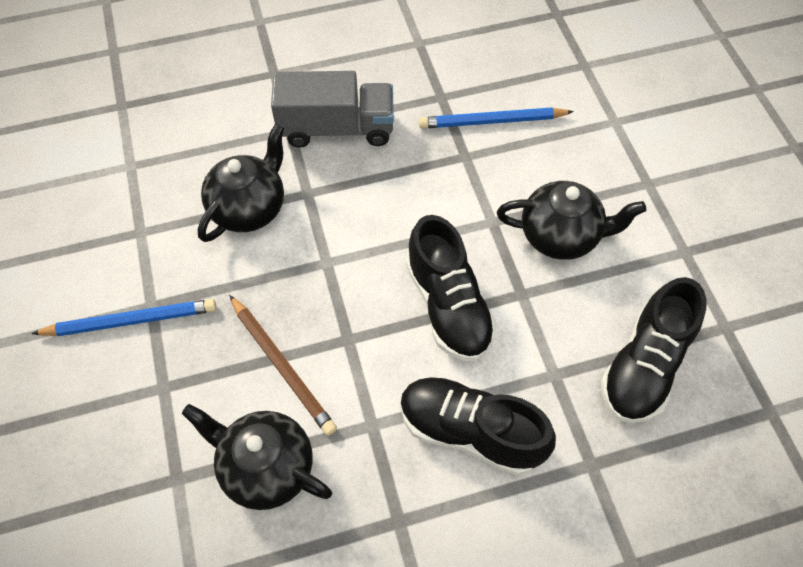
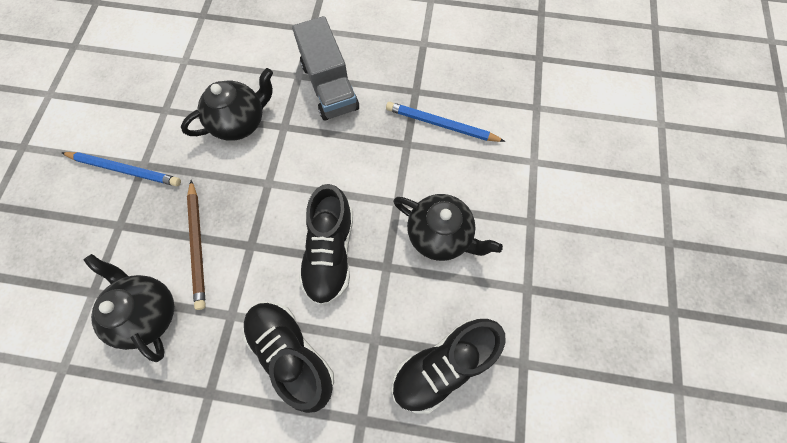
camera: 25 degrees right, 10 degrees up
(336, 128) = (330, 86): grey truck -> grey truck turned 45 degrees clockwise

